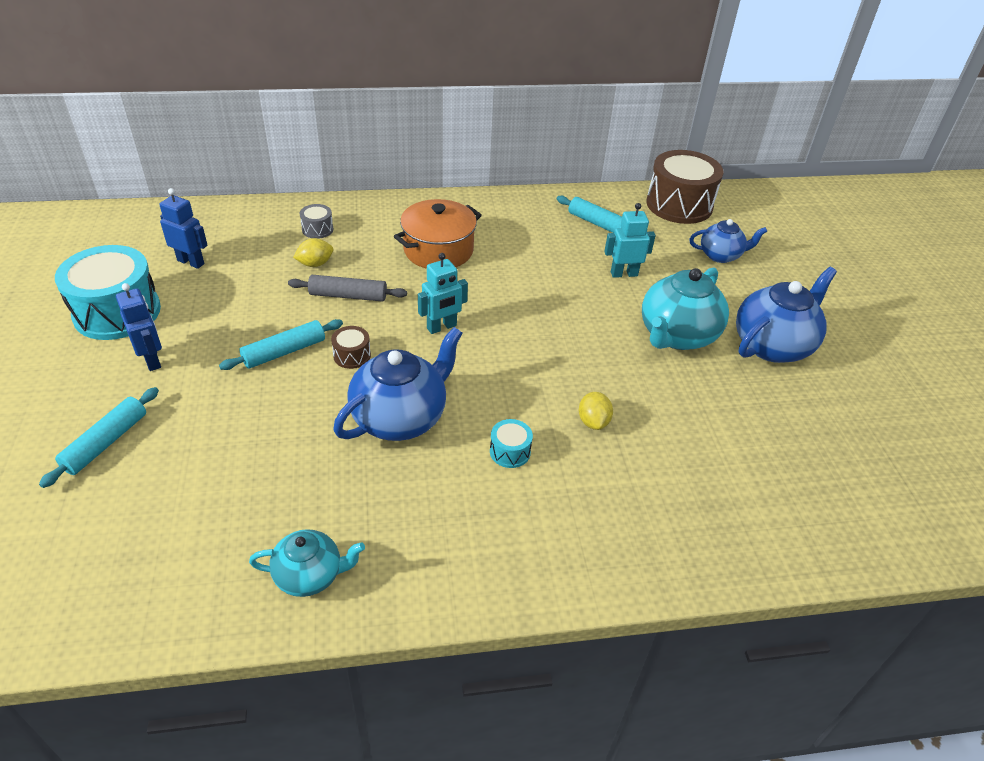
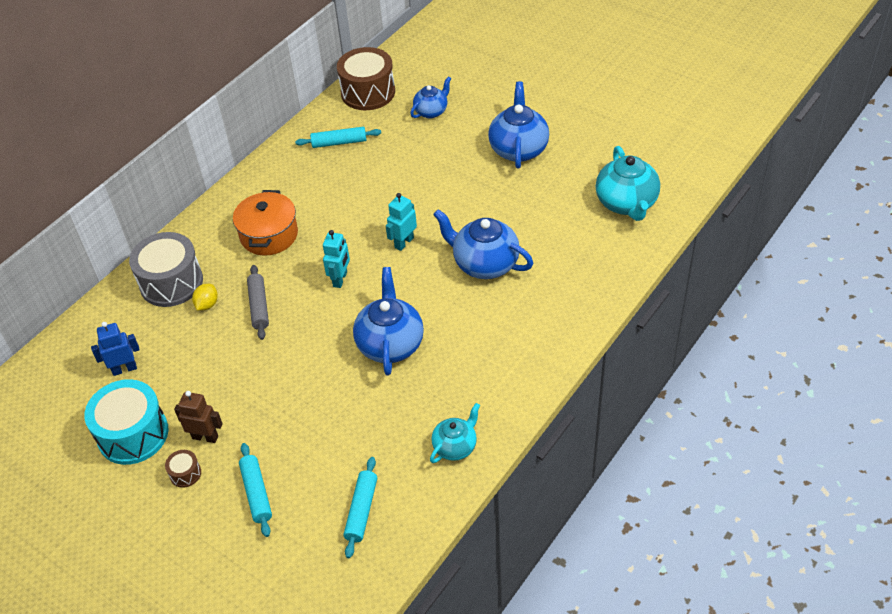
camera: 40 degrees left, 5 degrees up
(152, 360) = (205, 437): blue robot -> brown robot
(284, 351) = (274, 367): turquoise rolling pin -> turquoise rolling pin (361, 510)
(317, 229) = (171, 282): grey drum -> grey drum, size x2.31
(348, 296) = (259, 306): grey rolling pin -> grey rolling pin turned 60 degrees counterclockwise
(352, 355) = (315, 336): brown drum -> brown drum (185, 473)
(510, 451) = (466, 313): turquoise drum -> none
(593, 421) = (484, 264): yellow lemon -> blue teapot
(624, 274) = (394, 165): turquoise robot -> turquoise robot (404, 242)
(676, 335) = (467, 182): turquoise teapot -> turquoise teapot (626, 204)

